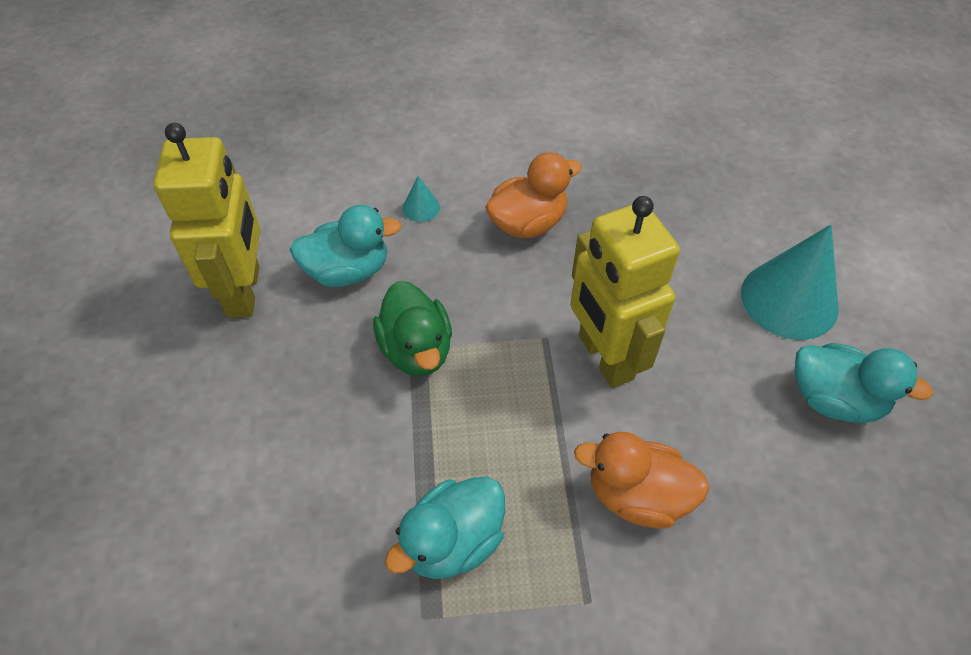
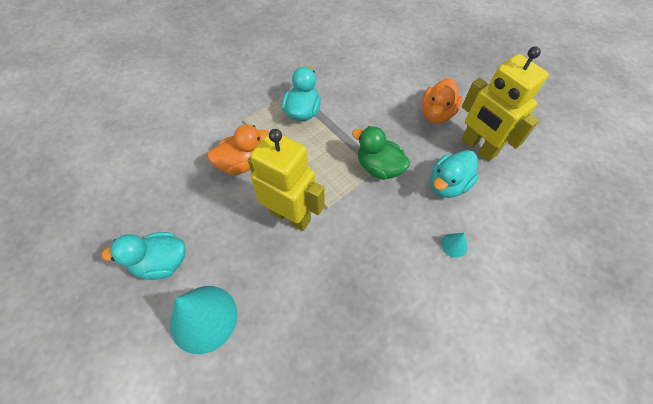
camera: 145 degrees right, 5 degrees up
(528, 223) = (388, 274): orange duck -> orange duck (436, 114)

